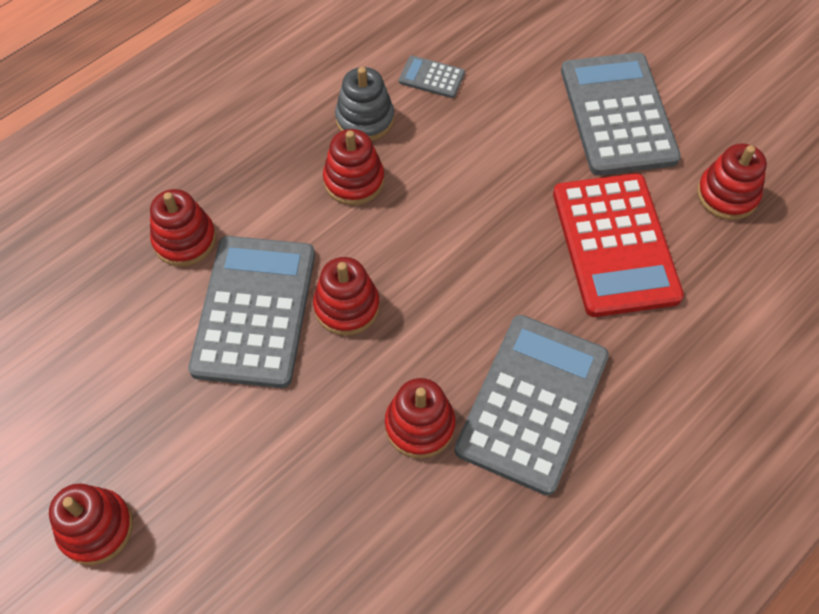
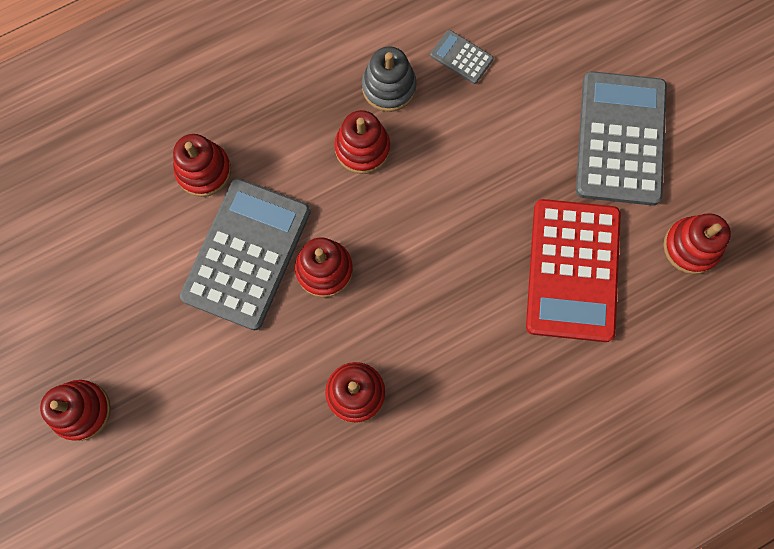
camera: 15 degrees right, 15 degrees up
(532, 403) = (454, 398): grey calculator -> none

